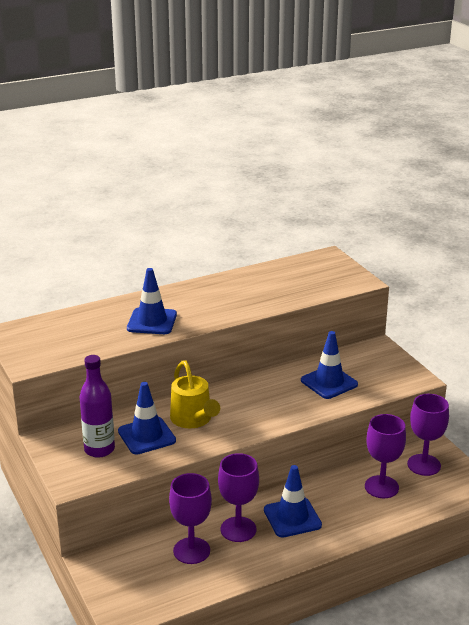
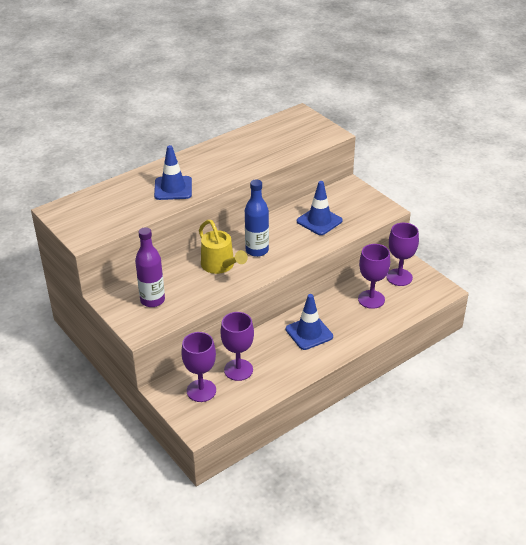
camera: 10 degrees left, 10 degrees up
(146, 436) = (187, 284): blue traffic cone -> none
(238, 529) = (270, 348): purple goblet -> purple goblet (201, 390)
(243, 407) = (257, 250): none -> blue bottle

